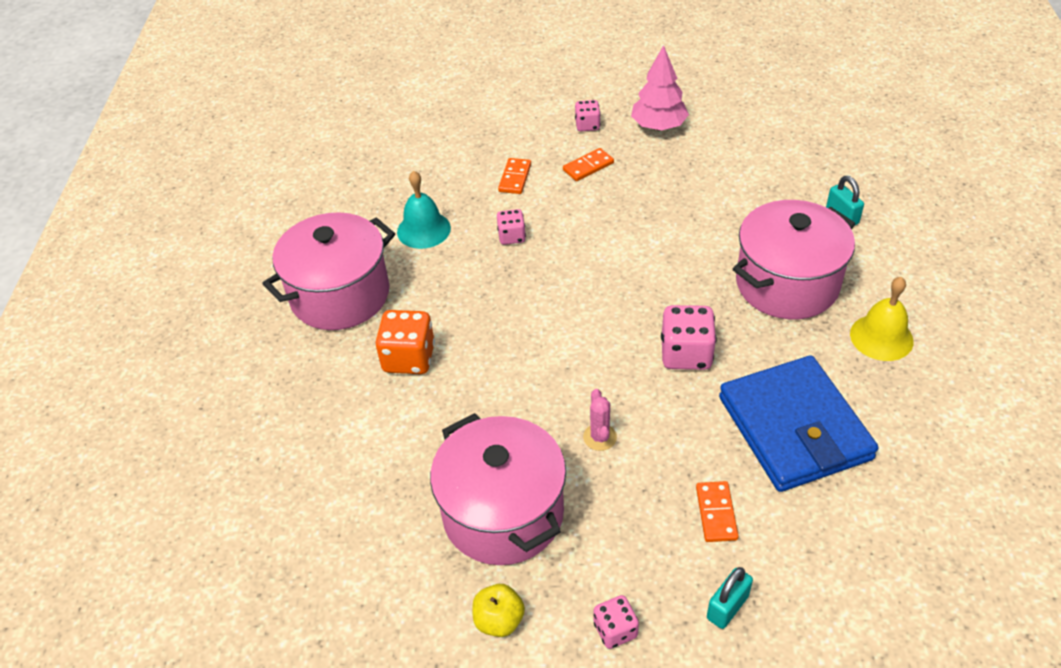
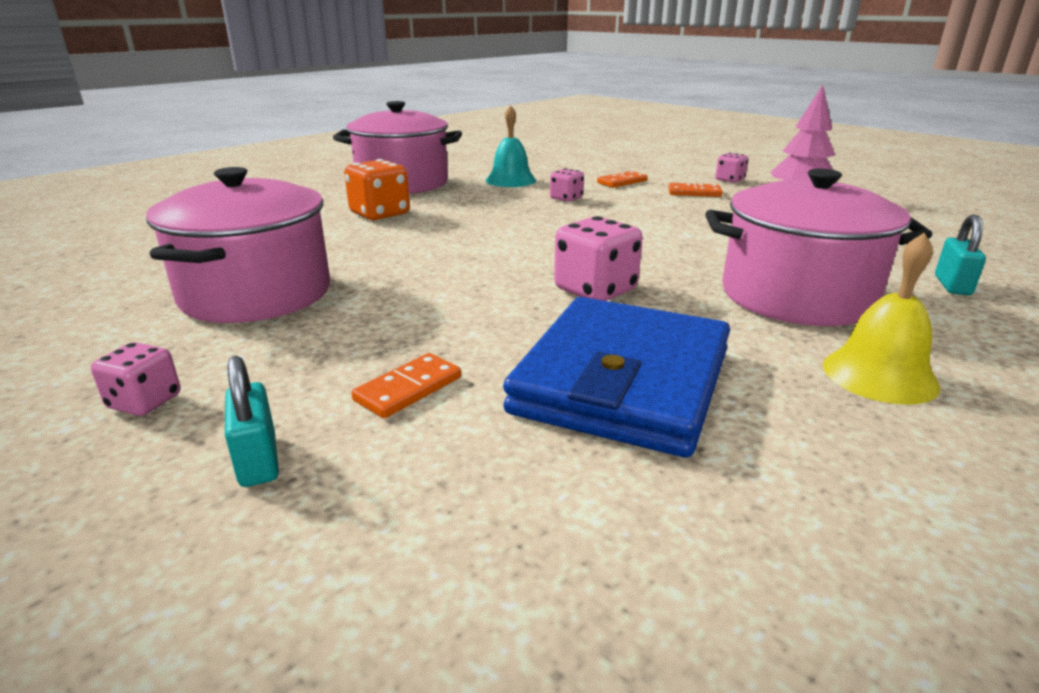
camera: 40 degrees right, 20 degrees down
(499, 620) = (106, 340): yellow apple -> none
(600, 437) = (416, 296): pink cactus -> none
(727, 607) = (258, 460): turquoise padlock -> turquoise padlock turned 75 degrees clockwise

